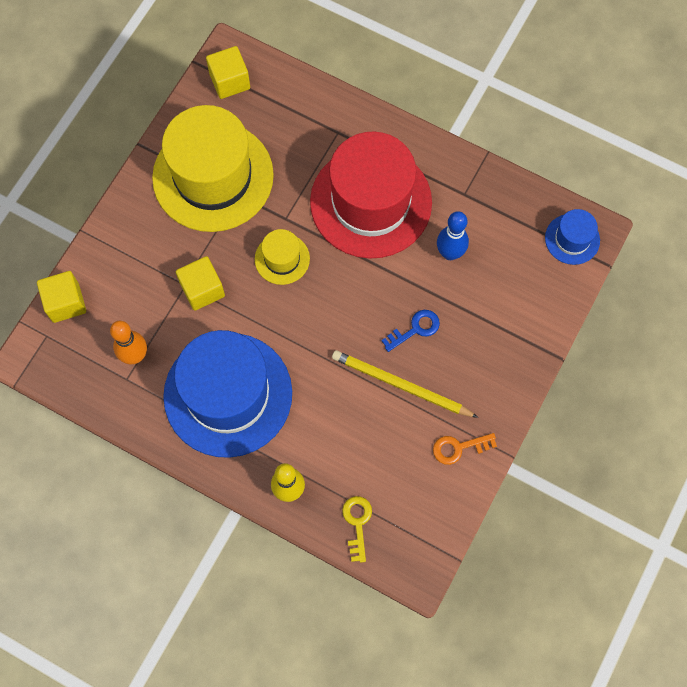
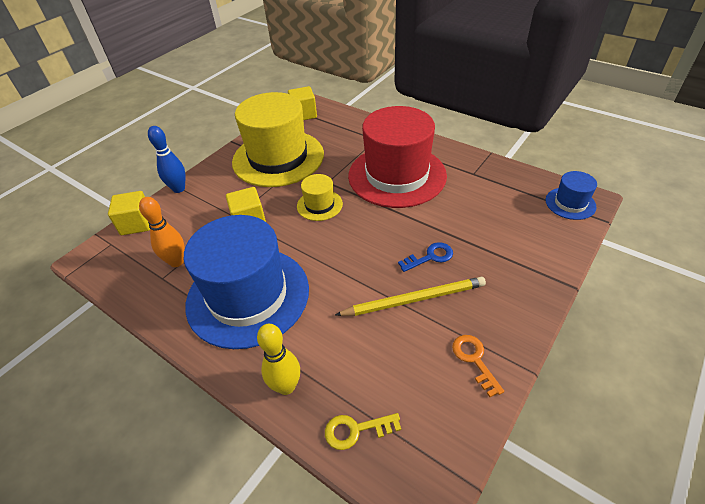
camera: 10 degrees right, 25 degrees down
(357, 523) = (356, 430): yellow key -> yellow key turned 105 degrees counterclockwise
(401, 385) = (414, 299): yellow pencil -> yellow pencil turned 135 degrees clockwise
(450, 253) = (462, 207): blue bowling pin -> blue bowling pin (179, 189)
(459, 448) = (474, 360): orange key -> orange key turned 75 degrees clockwise

